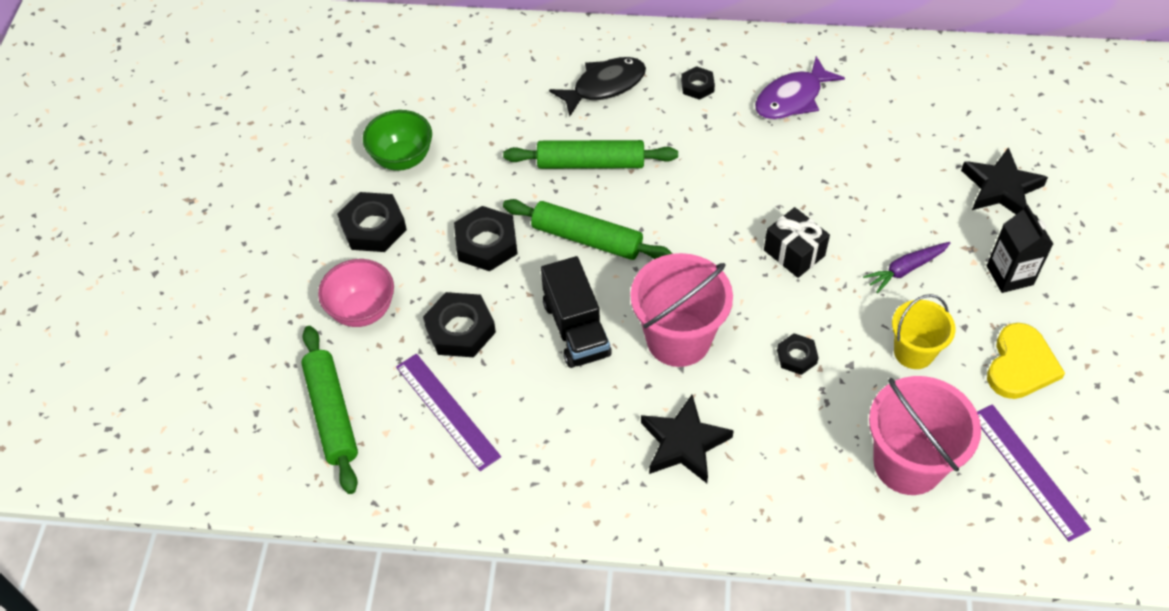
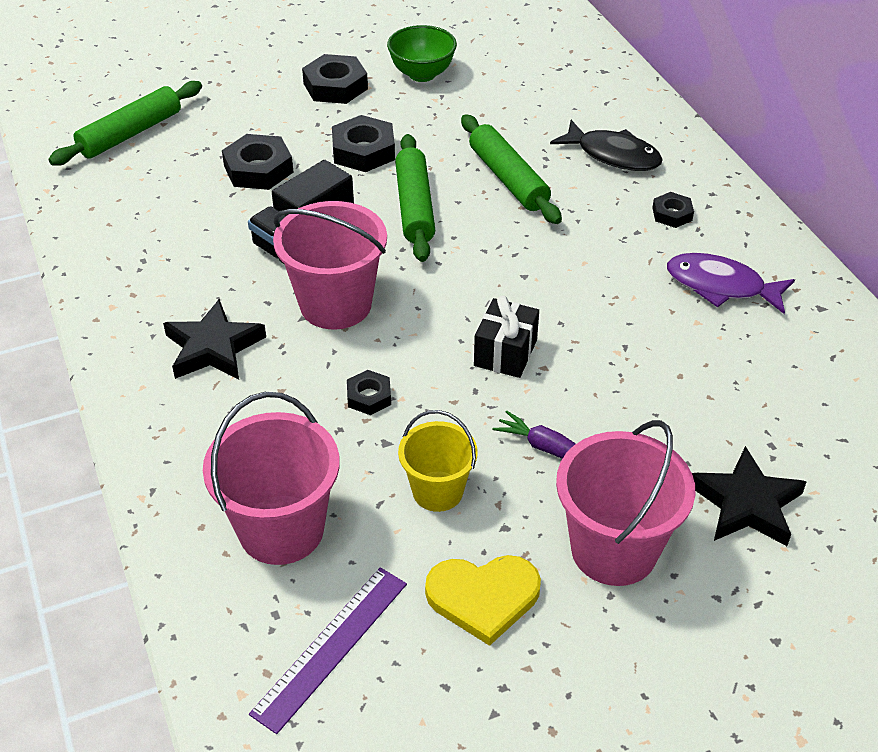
camera: 60 degrees right, 10 degrees down
(362, 310) = (244, 111): pink bowl -> none
(447, 411) = (168, 192): purple ruler -> none
(1009, 275) = (614, 549): black carton -> pink bucket

